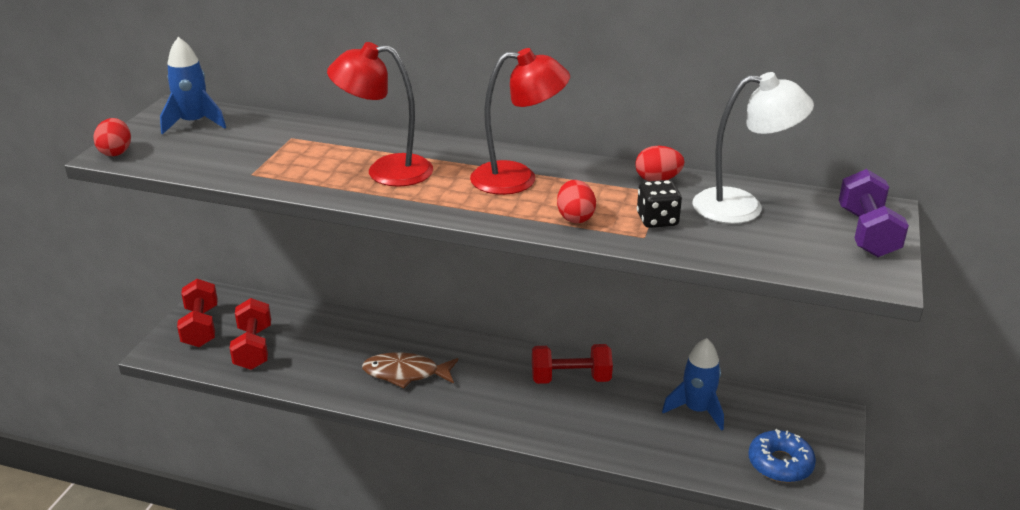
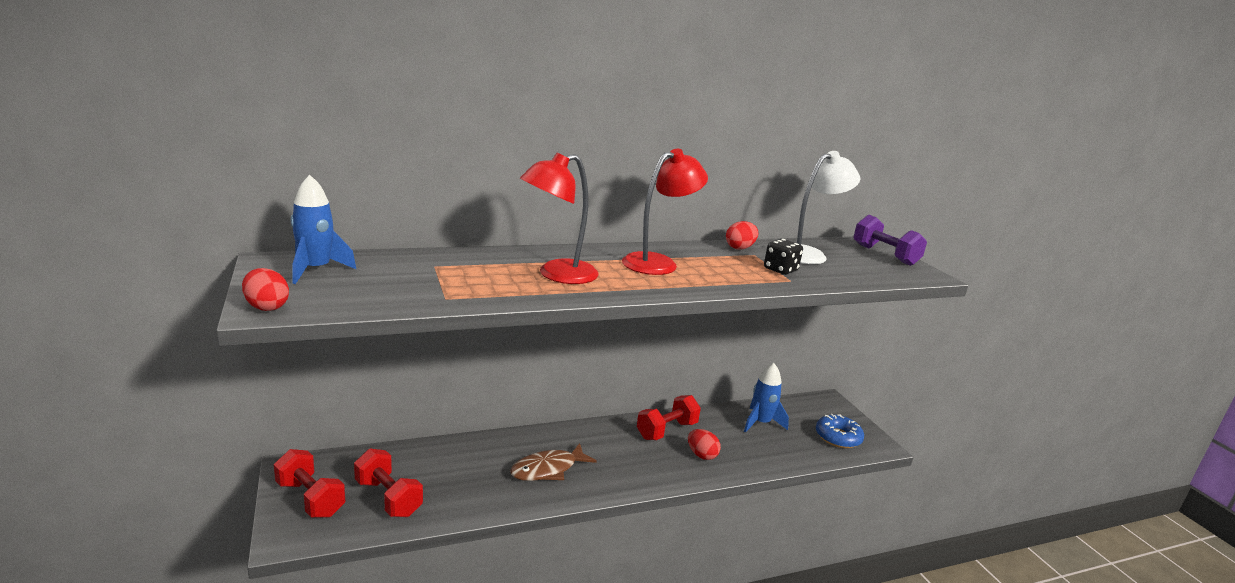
camera: 40 degrees left, 10 degrees down
(575, 217) = (734, 278): red egg -> red egg (701, 455)

